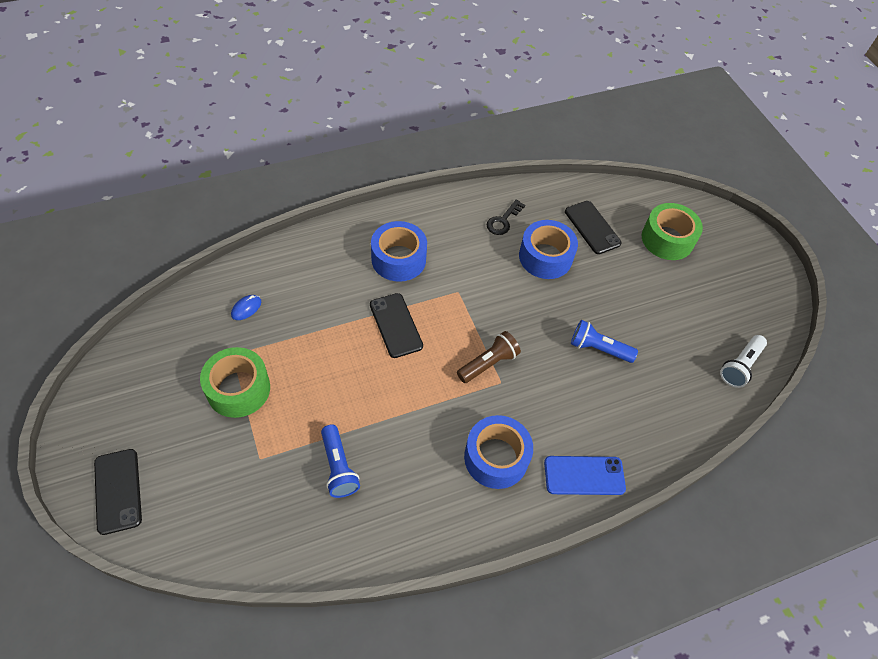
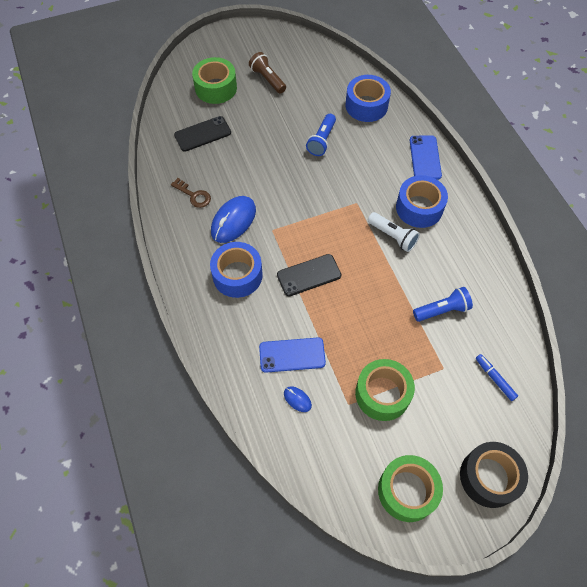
camera: 85 degrees left, 5 degrees up
(118, 491) = (489, 477): black phone -> black tape
(125, 403) = (407, 491): none -> green tape
(236, 518) = (495, 379): none -> blue marker
(297, 305) = (292, 355): none -> blue phone
(469, 256) = (233, 221): none -> blue mouse
(488, 363) = (341, 210): brown flashlight -> brown flashlight (267, 79)
(503, 221) = (194, 195): black key -> brown key
(545, 257) = (234, 167): blue tape -> blue tape (366, 105)
(740, 366) = (330, 64): white flashlight -> white flashlight (393, 236)

